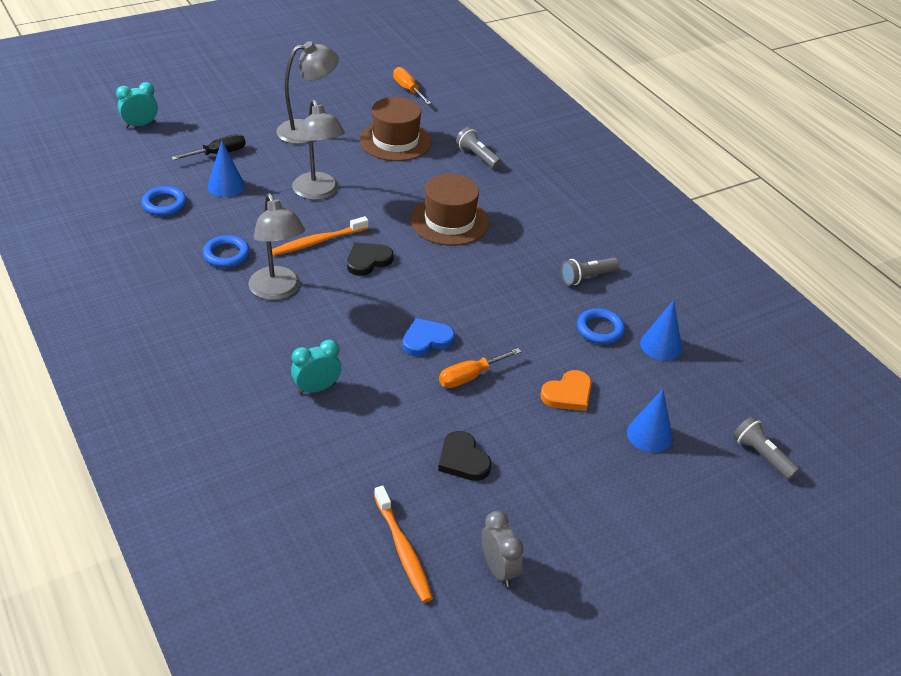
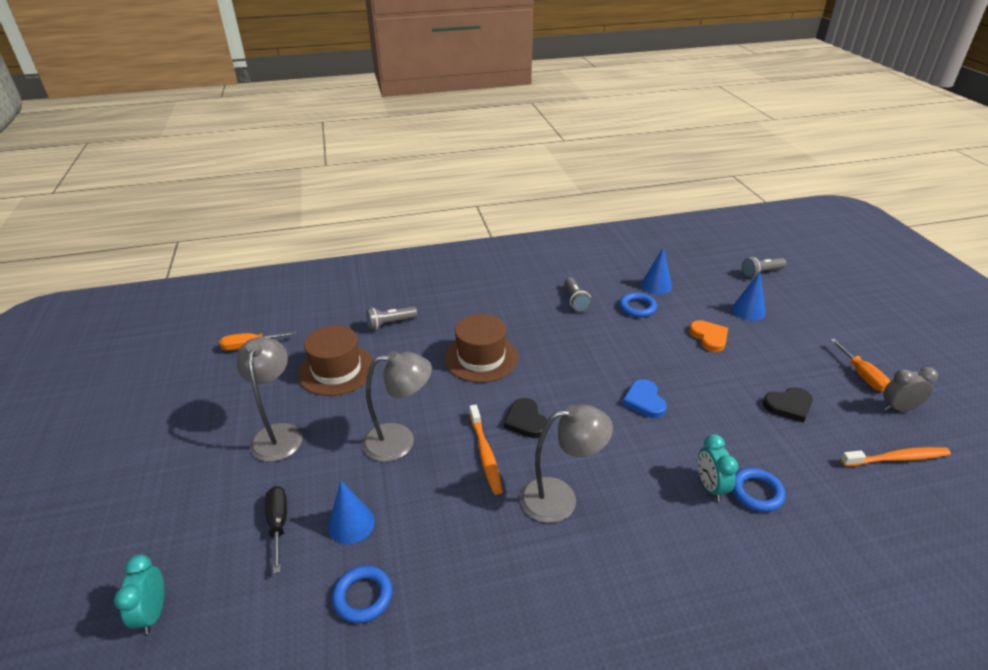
camera: 70 degrees left, 5 degrees down
(226, 255) = (487, 538): blue ring -> blue ring (756, 492)
(470, 376) = (691, 384): orange screwdriver -> orange screwdriver (861, 375)

